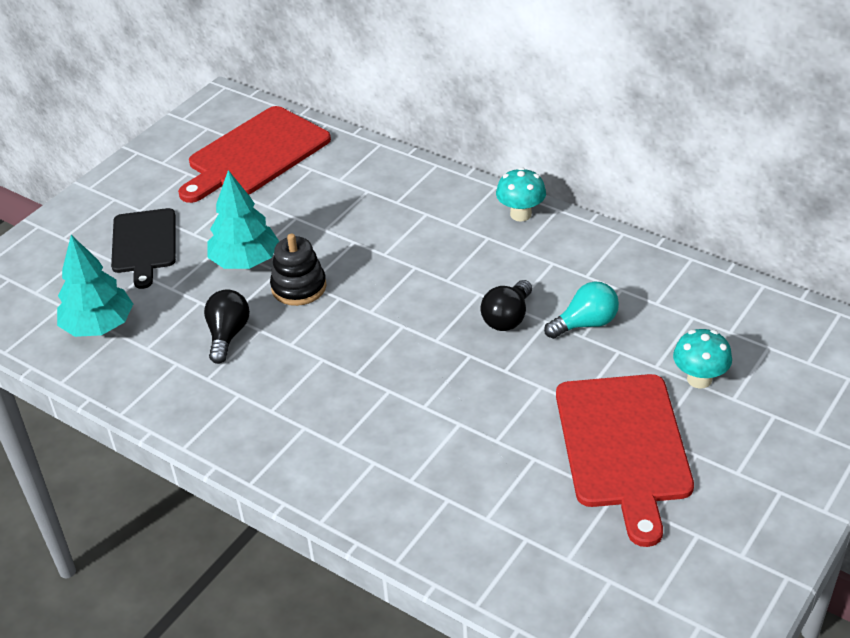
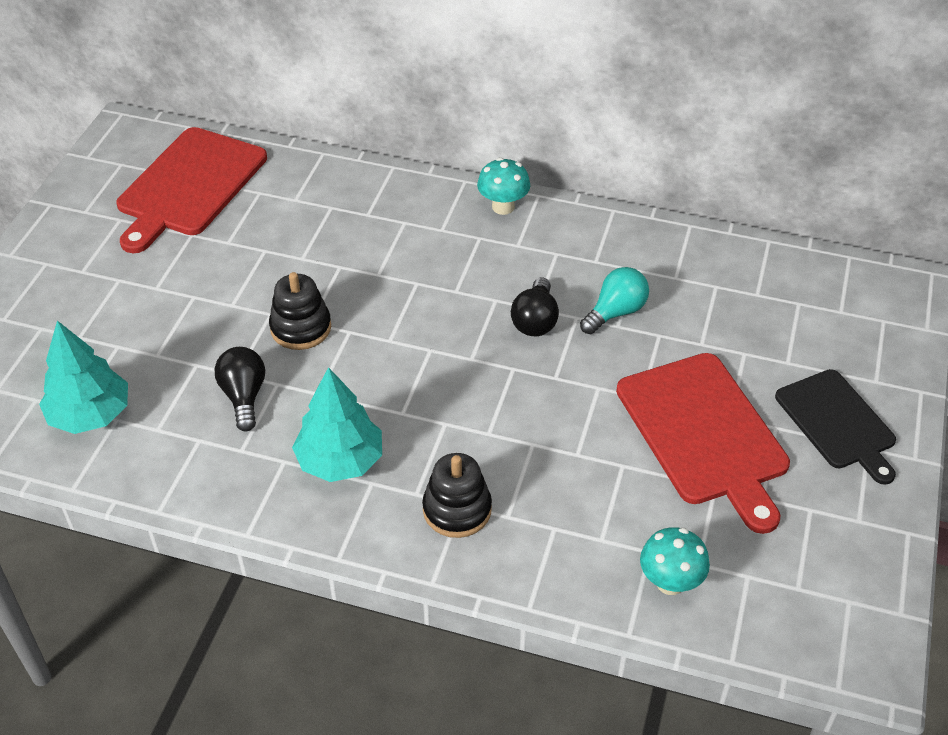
camera: 20 degrees left, 5 degrees up
(144, 244) = (103, 310): black cutting board -> black cutting board (837, 423)
(245, 261) = (228, 309): turquoise tree -> turquoise tree (340, 460)
(368, 465) = (457, 509): none -> black stacking toy
(699, 379) = (748, 349): turquoise mushroom -> turquoise mushroom (670, 582)

